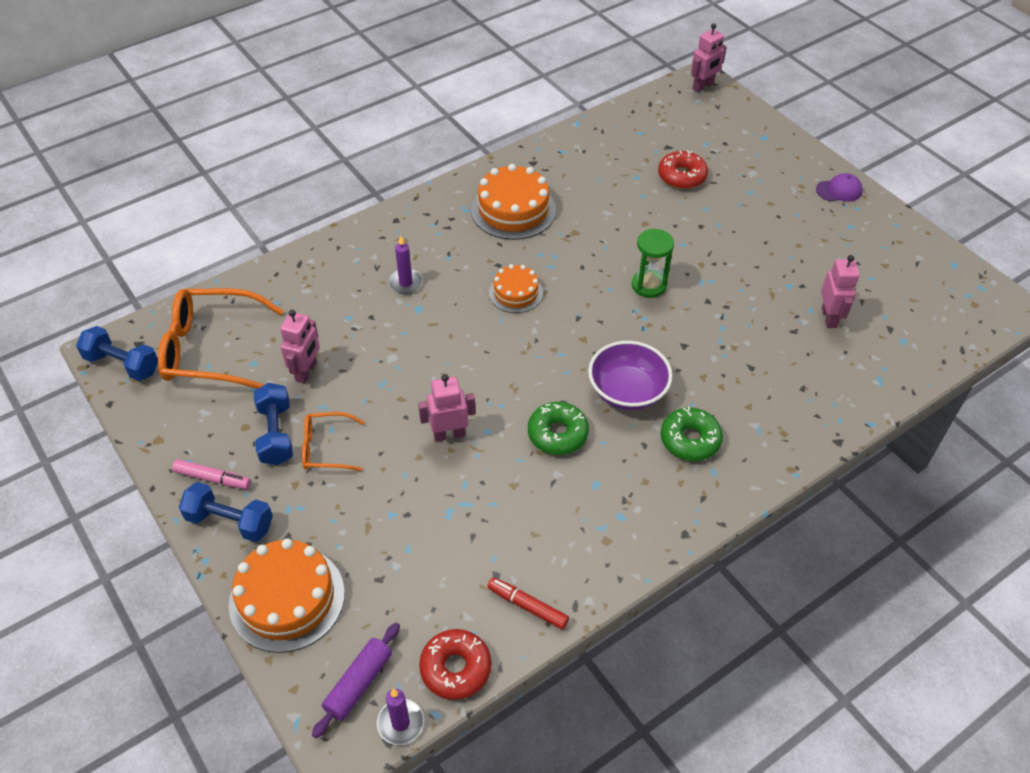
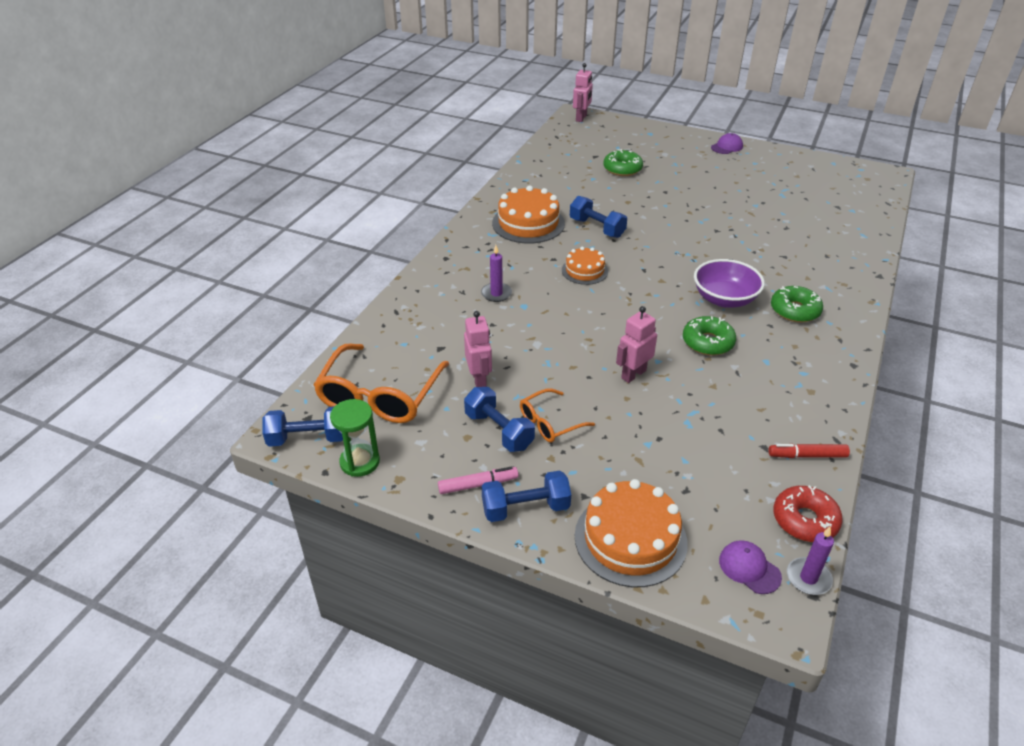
camera: 30 degrees left, 10 degrees down
(210, 349) = (379, 396): orange glasses -> orange glasses turned 45 degrees counterclockwise
(359, 683) = (749, 568): purple rolling pin -> purple cap
(578, 244) = (597, 228): none -> blue dumbbell
(649, 285) = (669, 235): green hourglass -> green hourglass (360, 462)
(681, 176) = (622, 169): red donut -> green donut
(829, 317) = (798, 213): pink robot -> none

